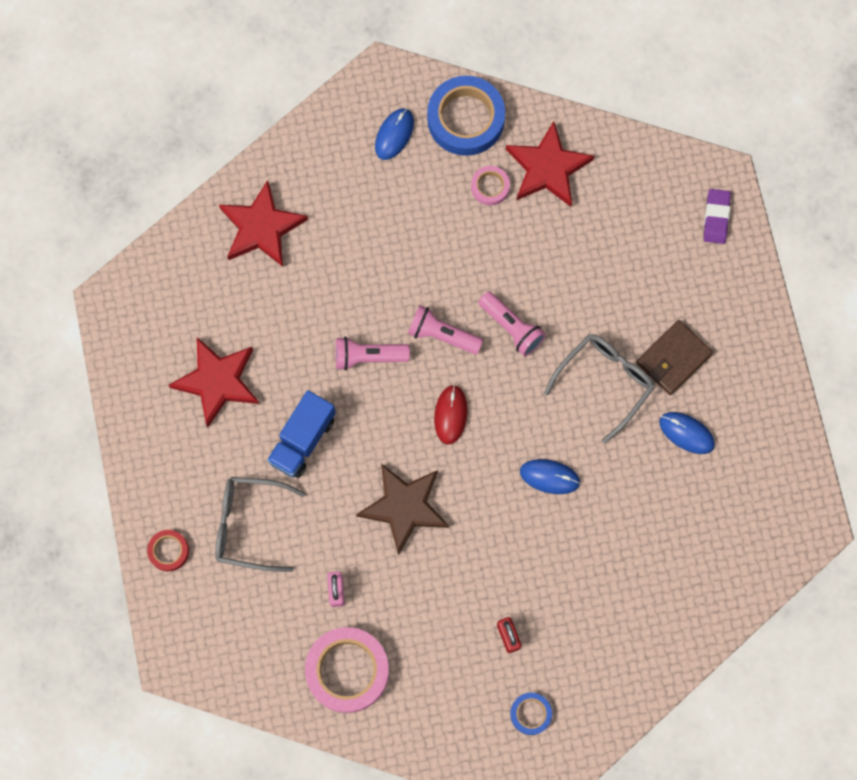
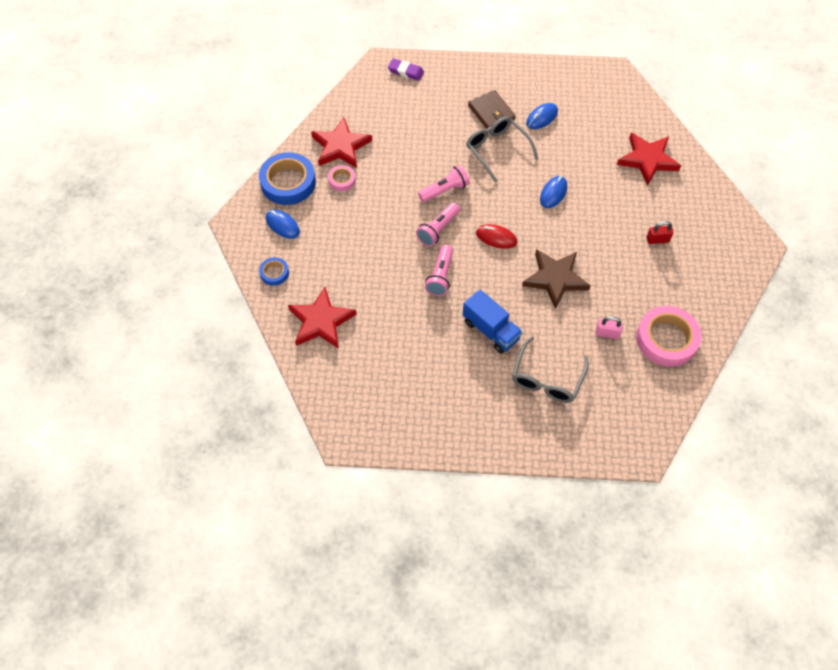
camera: 75 degrees left, 15 degrees down
(168, 551) = (555, 438): red tape -> none
(217, 381) = (431, 376): red star -> red star (647, 160)
(530, 714) = (712, 239): blue tape -> blue tape (274, 273)

